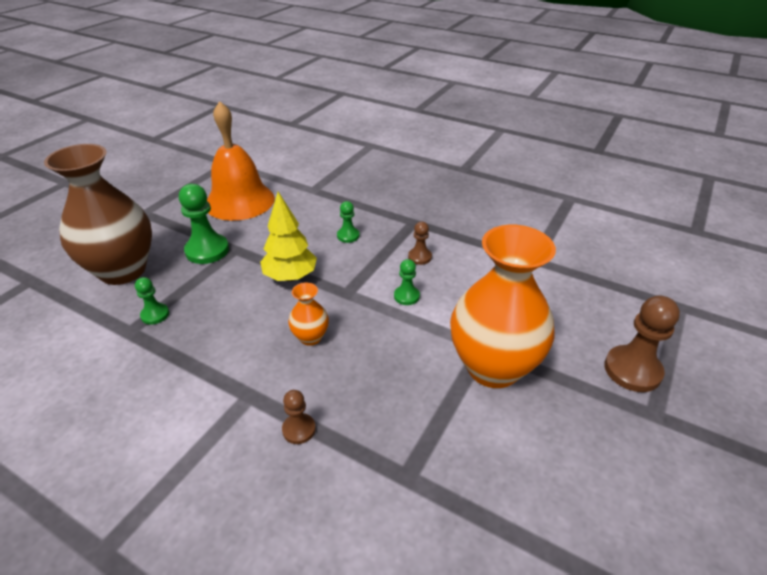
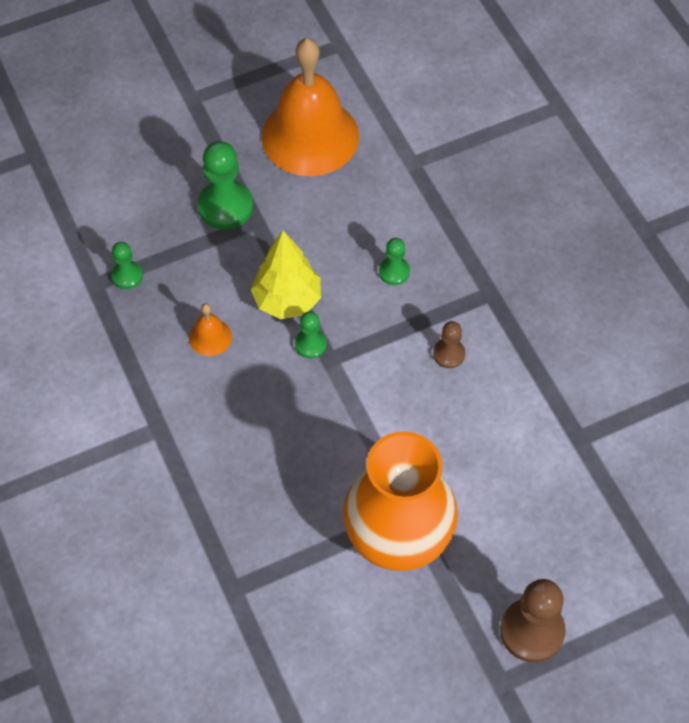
camera: 35 degrees right, 20 degrees up
(123, 270) = (126, 190): brown vase -> none
(249, 320) = (210, 337): none -> orange bell
(299, 429) = (177, 490): brown pawn -> none
(310, 337) = (253, 395): orange vase -> none
(406, 296) = (387, 401): green pawn -> green pawn (310, 344)

